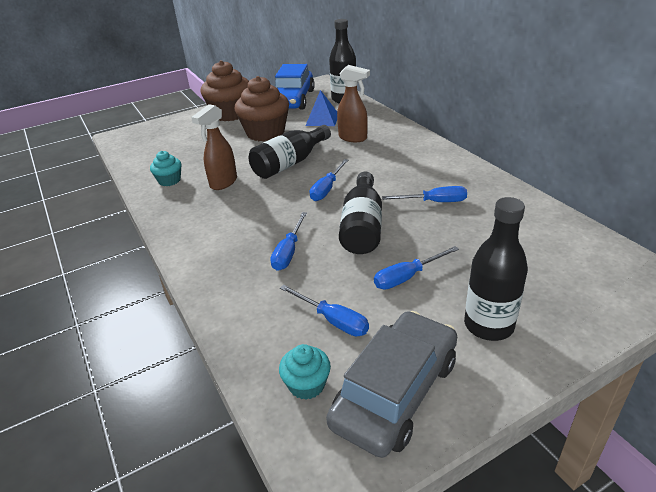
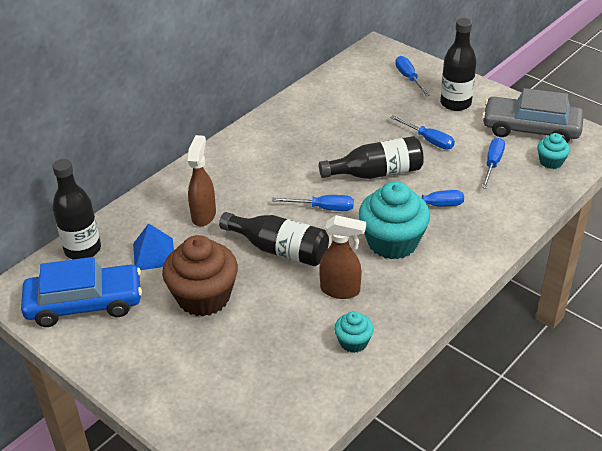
camera: 110 degrees left, 5 degrees up
(230, 114) = (144, 360): brown cupcake -> none
(255, 217) = (392, 242): none -> turquoise cupcake
(434, 202) = (321, 141): blue screwdriver -> blue screwdriver (409, 78)

